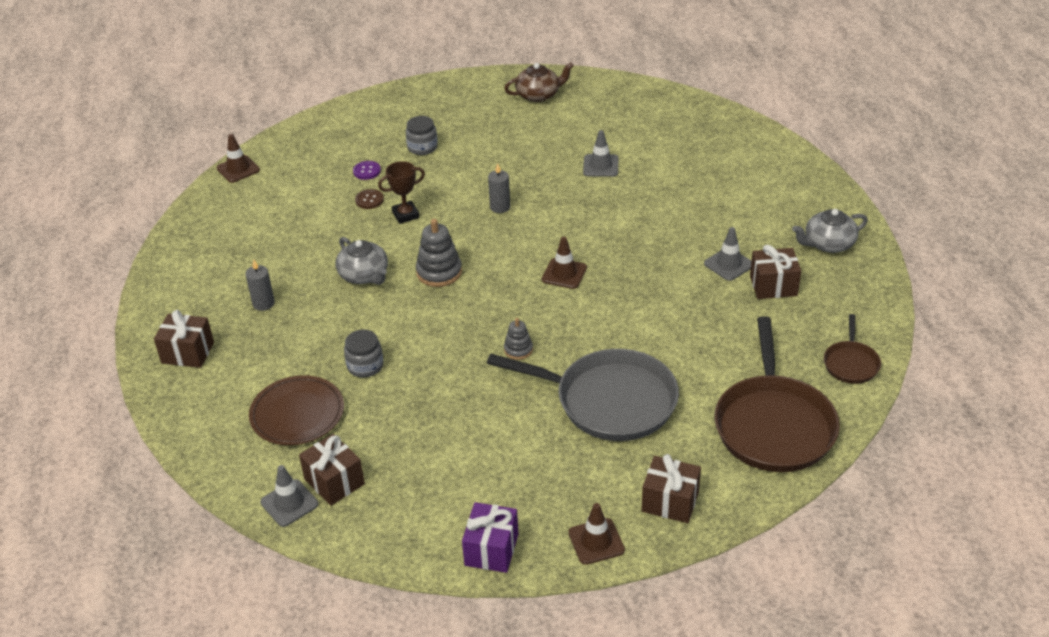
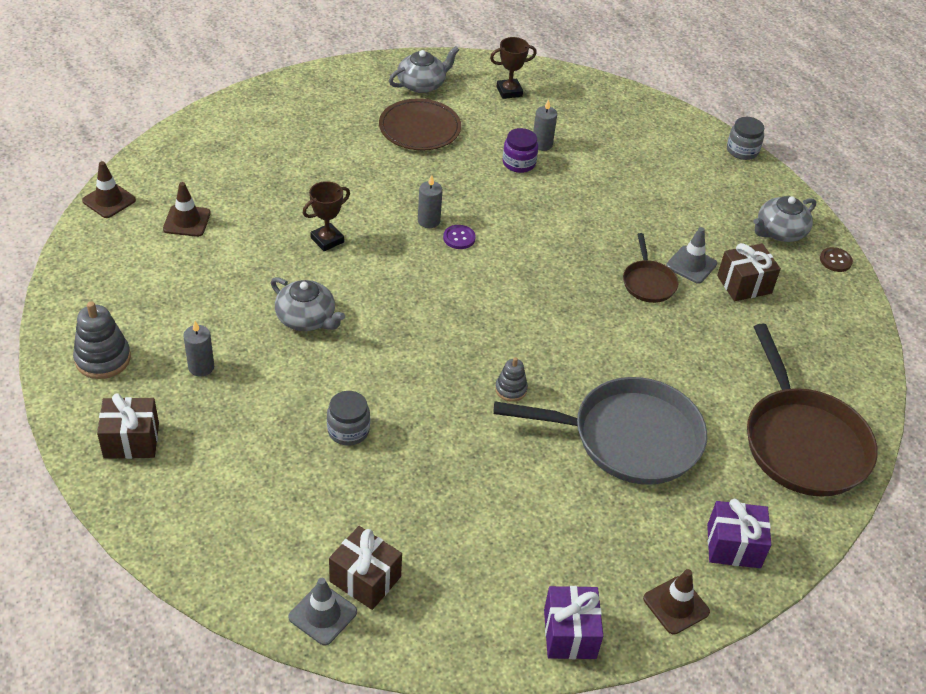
camera: 20 degrees left, 5 degrees up
(297, 414) = (291, 501): brown plate -> brown plate (419, 128)
(367, 171) = (263, 190): purple button -> purple button (459, 238)
(369, 200) = (279, 225): brown button -> brown button (835, 260)
(422, 147) = (316, 156): grey jar -> grey jar (742, 150)
(439, 272) = (390, 306): grey stacking toy -> grey stacking toy (103, 359)
(538, 95) = (422, 84): brown teapot -> grey teapot
(564, 274) = (526, 293): brown traffic cone -> brown traffic cone (187, 221)
(600, 166) = (519, 163): grey traffic cone -> purple jar
(616, 105) = (509, 91): none -> brown trophy
(628, 152) = (542, 144): none -> grey candle
(670, 502) = (733, 546): brown gift -> purple gift
(851, 363) = (850, 363): brown pan -> brown pan (648, 283)

